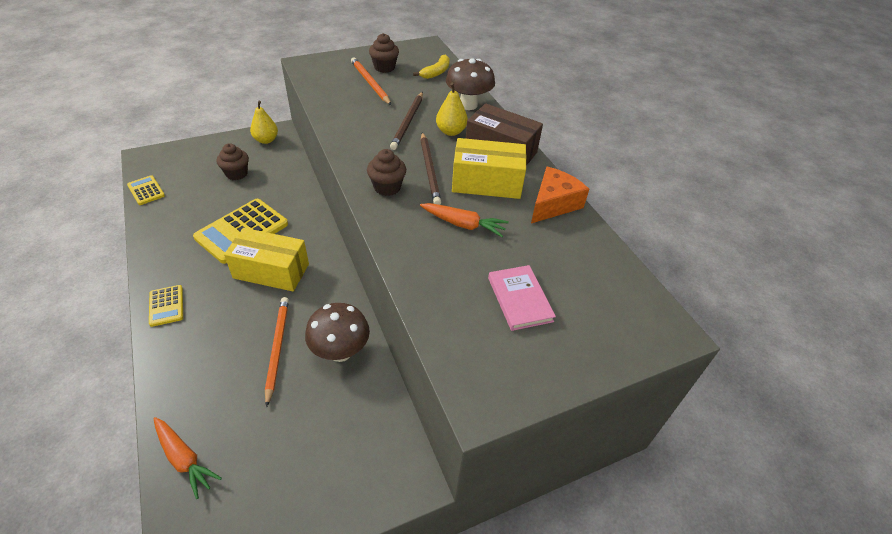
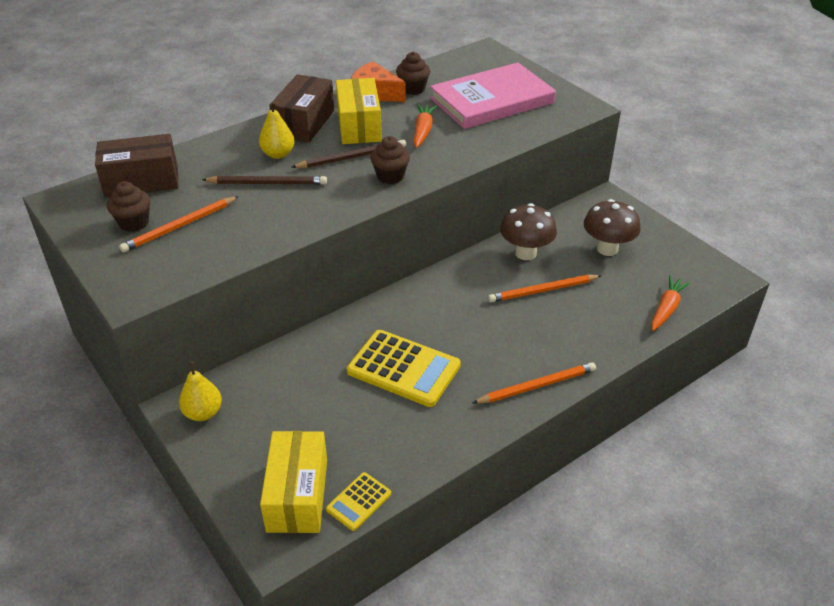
camera: 100 degrees left, 5 degrees down
(166, 306) = (537, 386): yellow calculator -> orange pencil
(236, 174) = (293, 415): brown cupcake -> brown cupcake (413, 89)
(271, 271) = (454, 324): yellow box -> yellow box (297, 495)
(436, 72) = (142, 181): yellow banana -> brown box
(468, 105) = (218, 150): brown mushroom -> brown mushroom (607, 249)
(520, 299) = (492, 100): pink book -> pink book, size x2.02

